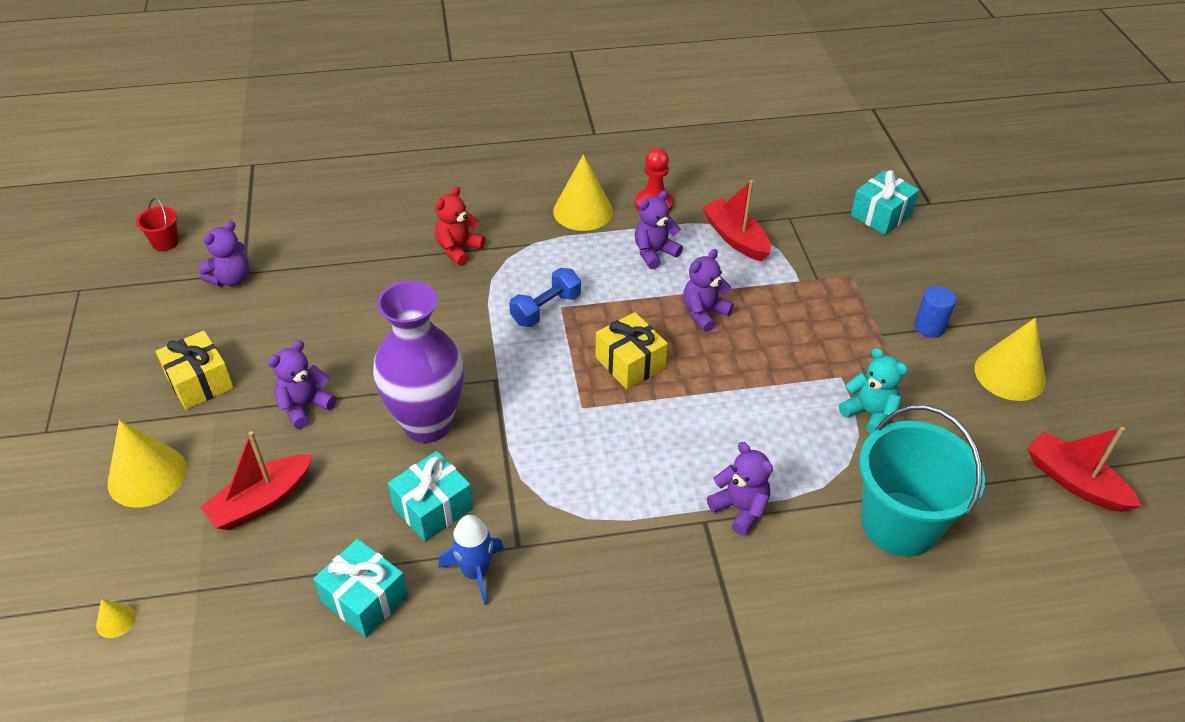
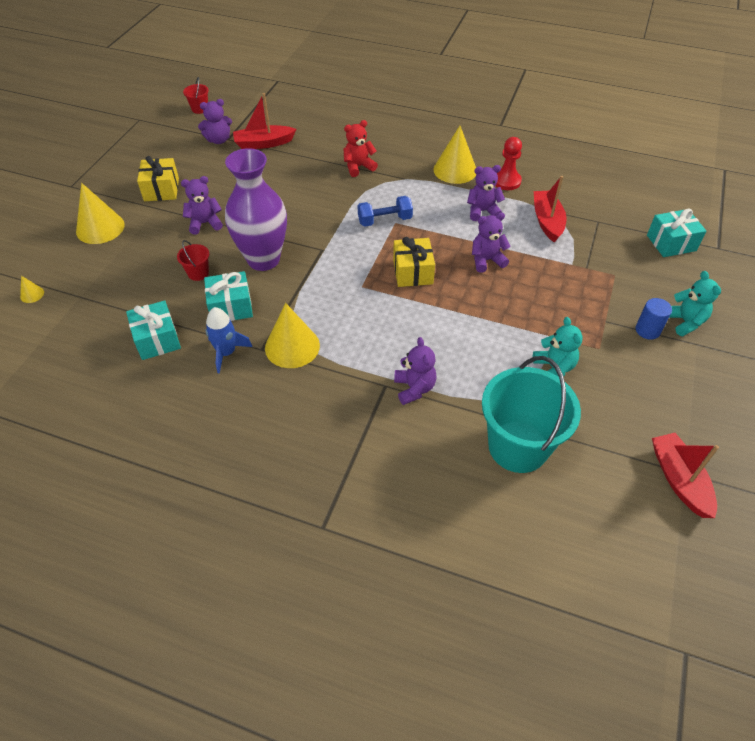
camera: 30 degrees right, 5 degrees up
(261, 501) = (145, 264): red boat -> red boat (264, 143)
(350, 481) = (198, 273): none -> red bucket
(957, 302) = (685, 322): none -> turquoise teddy bear
(1010, 374) = (687, 386): yellow cone -> yellow cone (292, 346)

